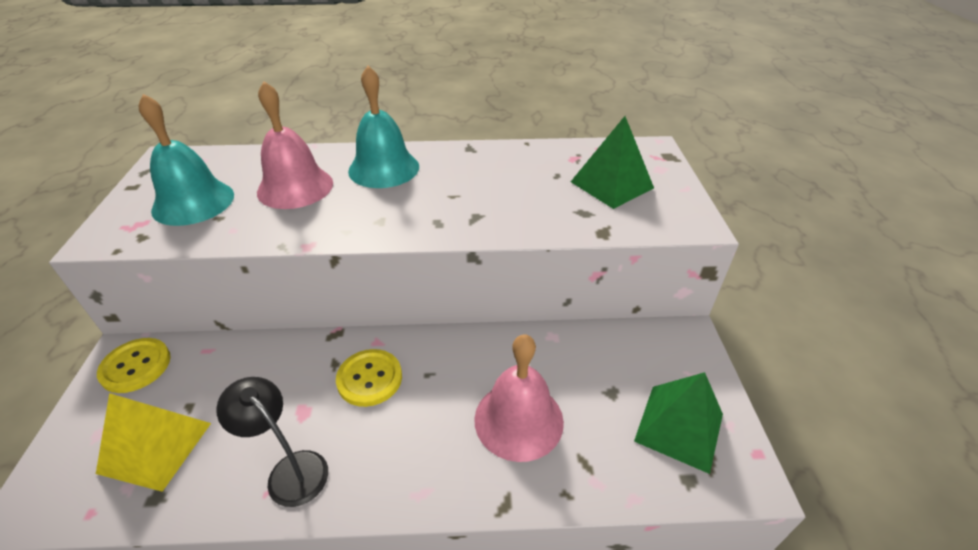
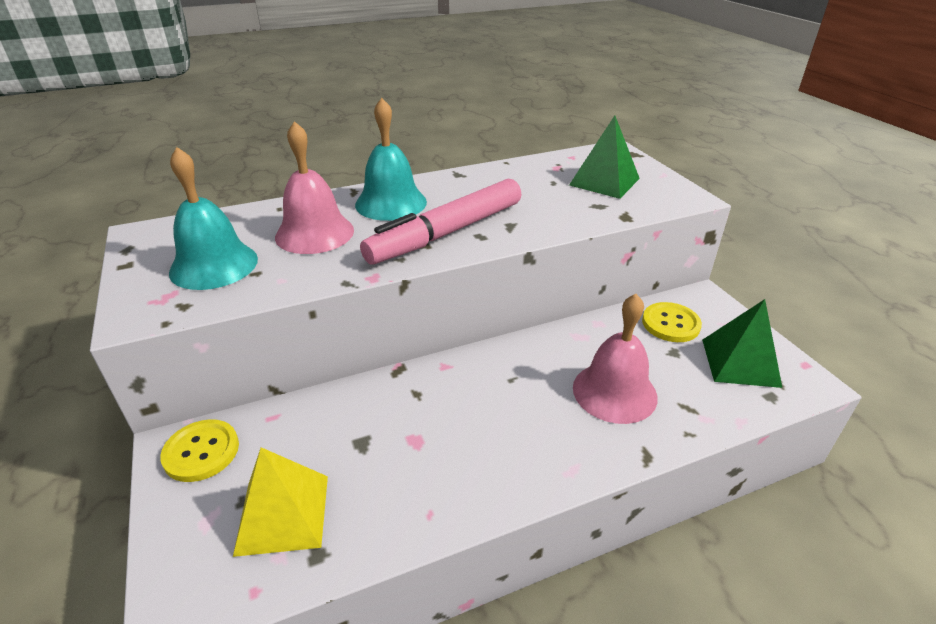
camera: 20 degrees left, 5 degrees down
(290, 470) = (439, 489): black lamp -> none
(369, 379) = (460, 396): yellow button -> yellow button (670, 324)
(408, 212) = (446, 233): none -> pink marker

